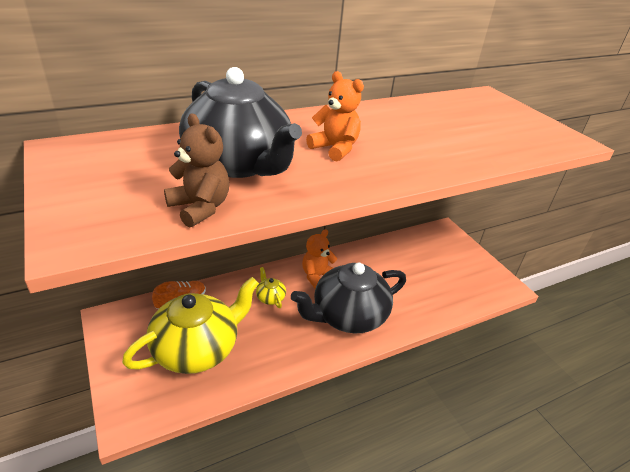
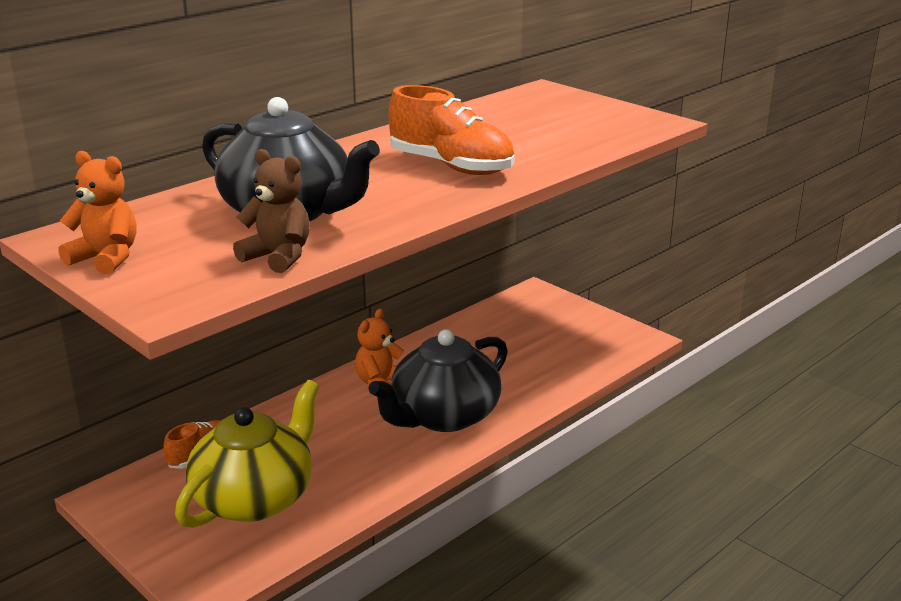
camera: 15 degrees left, 10 degrees down
(270, 297) = (326, 421): yellow teapot -> none
(335, 149) = (390, 178): orange teddy bear -> orange teddy bear (106, 258)
(387, 148) = (451, 166): none -> orange shoe

